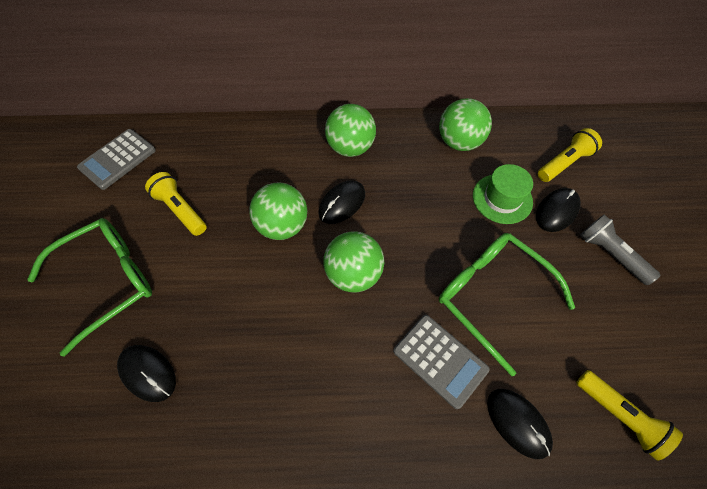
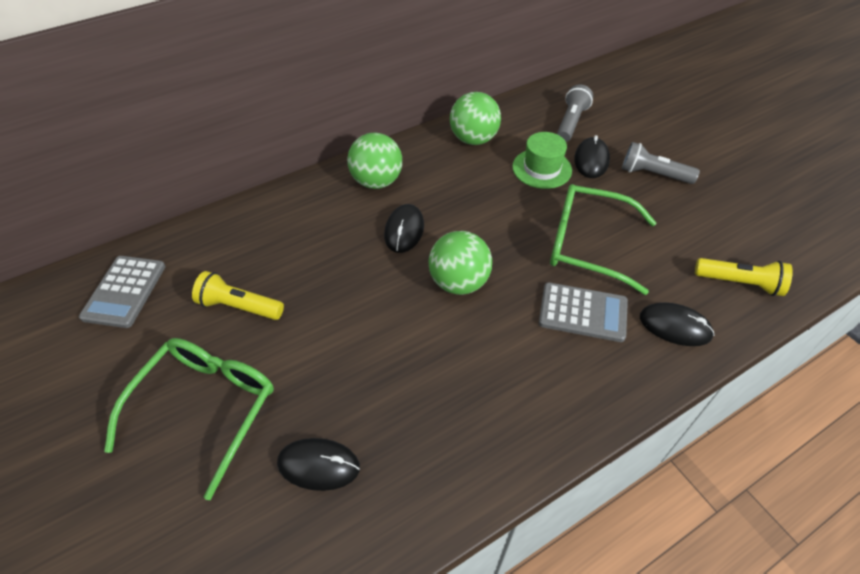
camera: 30 degrees left, 10 degrees down
(282, 225) = (360, 273): green ball -> none
(564, 163) = (571, 122): yellow flashlight -> grey flashlight

